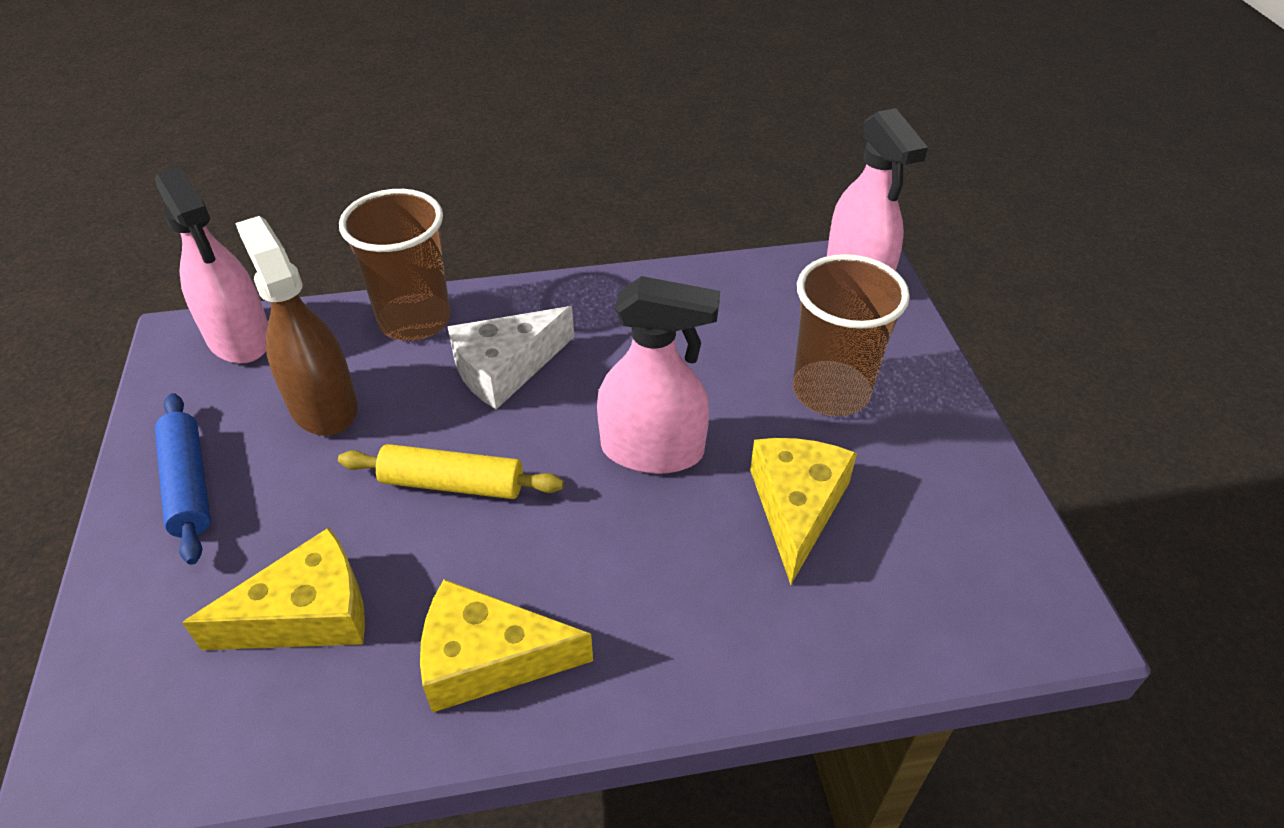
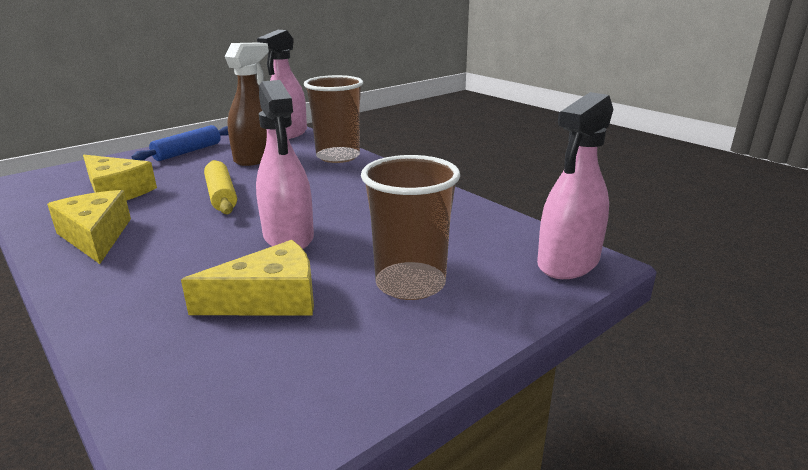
camera: 60 degrees right, 20 degrees down
(505, 368) = (322, 183): white cheese -> none

